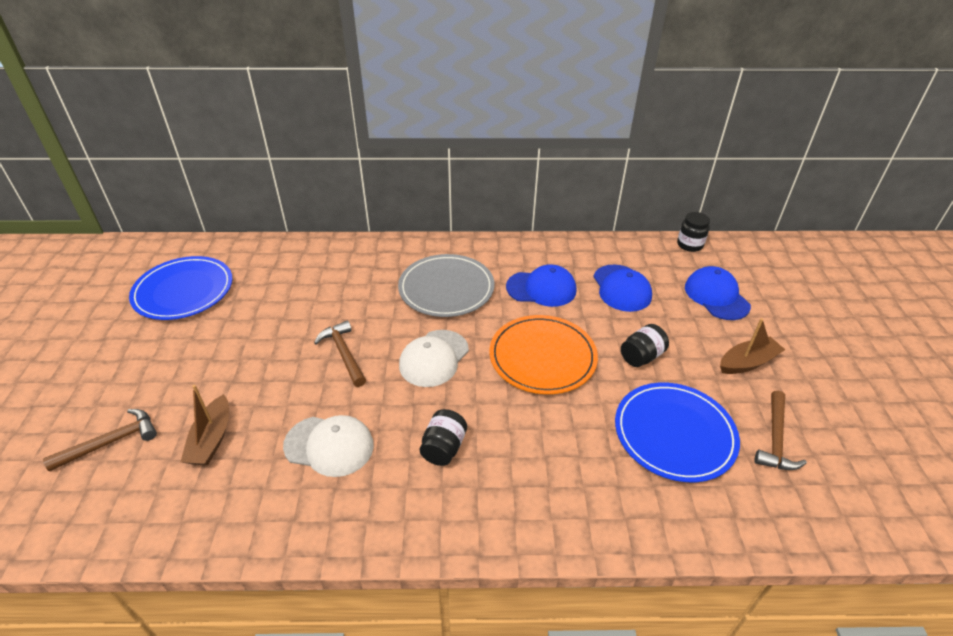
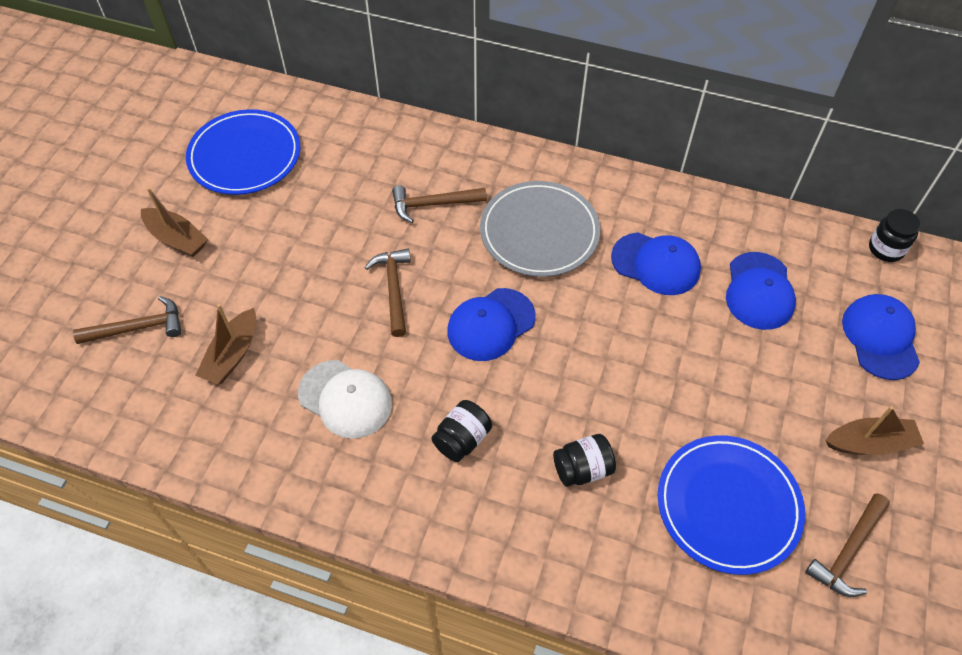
camera: 20 degrees right, 15 degrees up
(134, 363) = (177, 239): none -> brown boat
(355, 289) = (433, 204): none -> brown hammer
(434, 358) = (491, 324): white cap -> blue cap
(542, 357) = (617, 360): orange plate -> none
(641, 356) = (738, 395): black jar -> black jar (582, 469)

